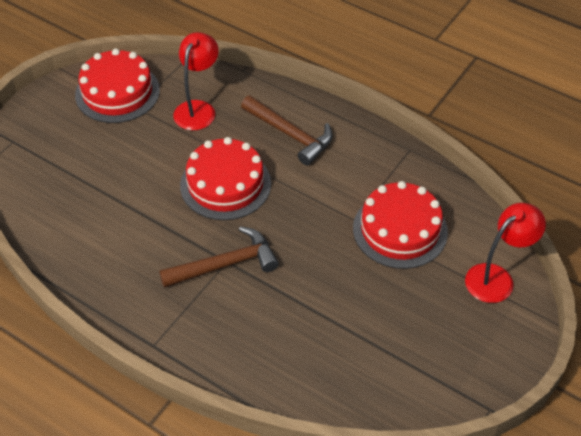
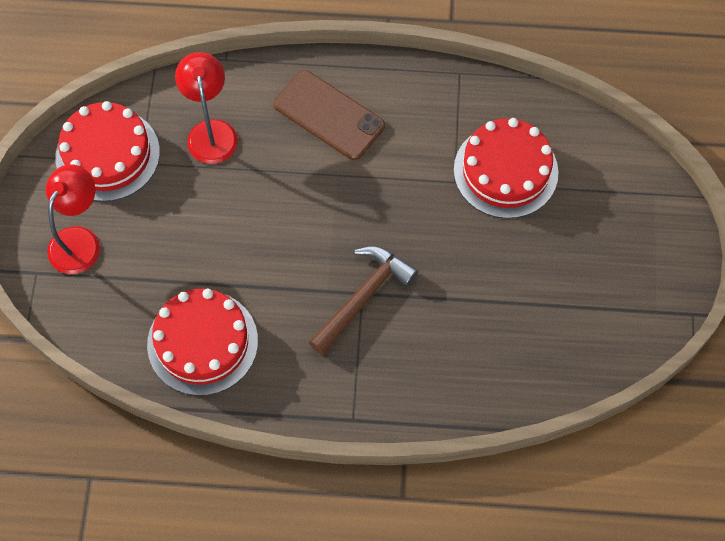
camera: 30 degrees left, 15 degrees up
(225, 184) = (302, 207): red cake -> red cake (202, 342)
(290, 134) = (329, 115): brown hammer -> brown phone
(497, 277) = (624, 176): red lamp -> red lamp (79, 240)

